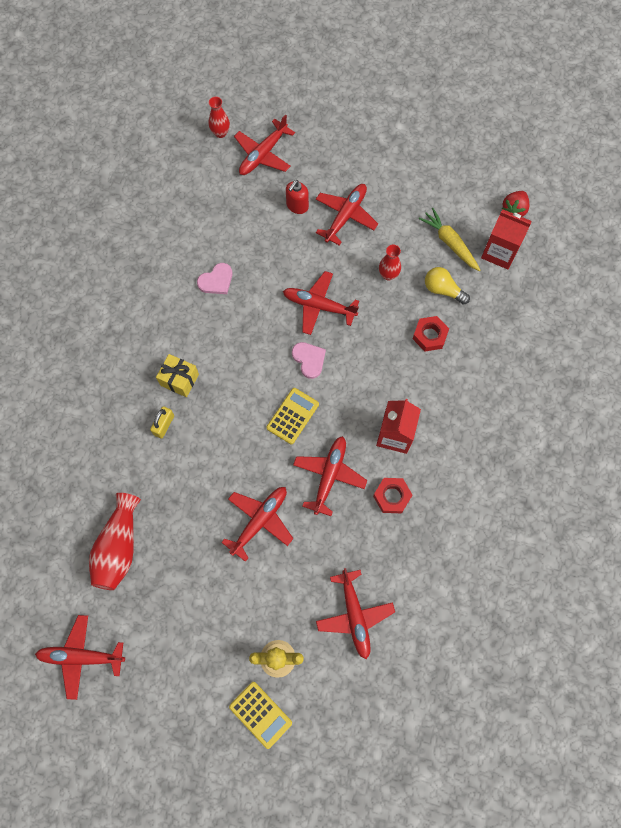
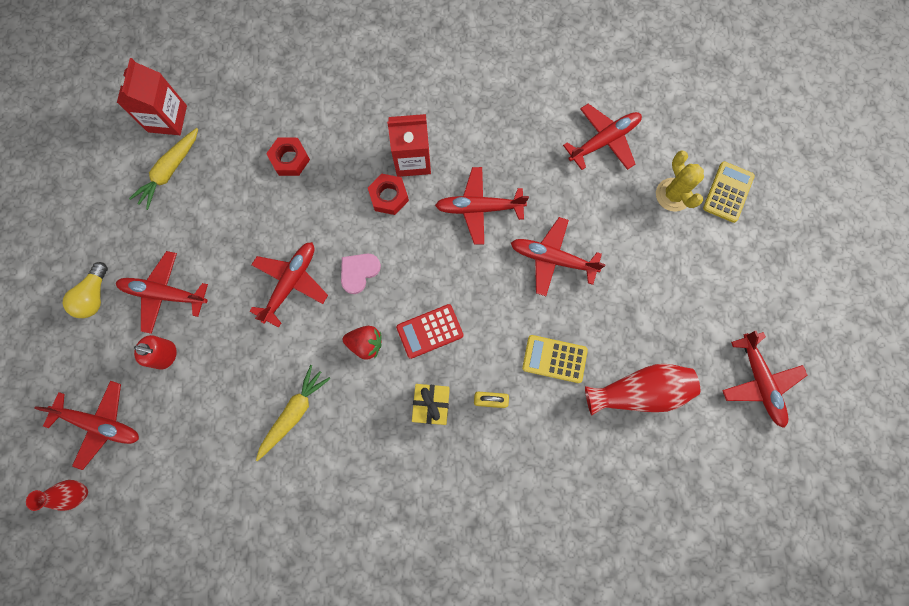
camera: 110 degrees left, 5 degrees up
(216, 281) = (294, 413): pink heart -> yellow carrot
(238, 398) = (430, 331): none -> red calculator
(292, 416) = (429, 266): yellow calculator -> yellow calculator (554, 359)
(319, 306) = (290, 283): red plane -> red plane turned 150 degrees counterclockwise
(388, 275) = (229, 223): red vase -> none
(392, 496) = (477, 143): red nut -> red nut (389, 196)
(443, 290) = (231, 162): yellow light bulb -> yellow light bulb (94, 296)
(514, 209) = (109, 118): red strawberry -> red strawberry (365, 344)

